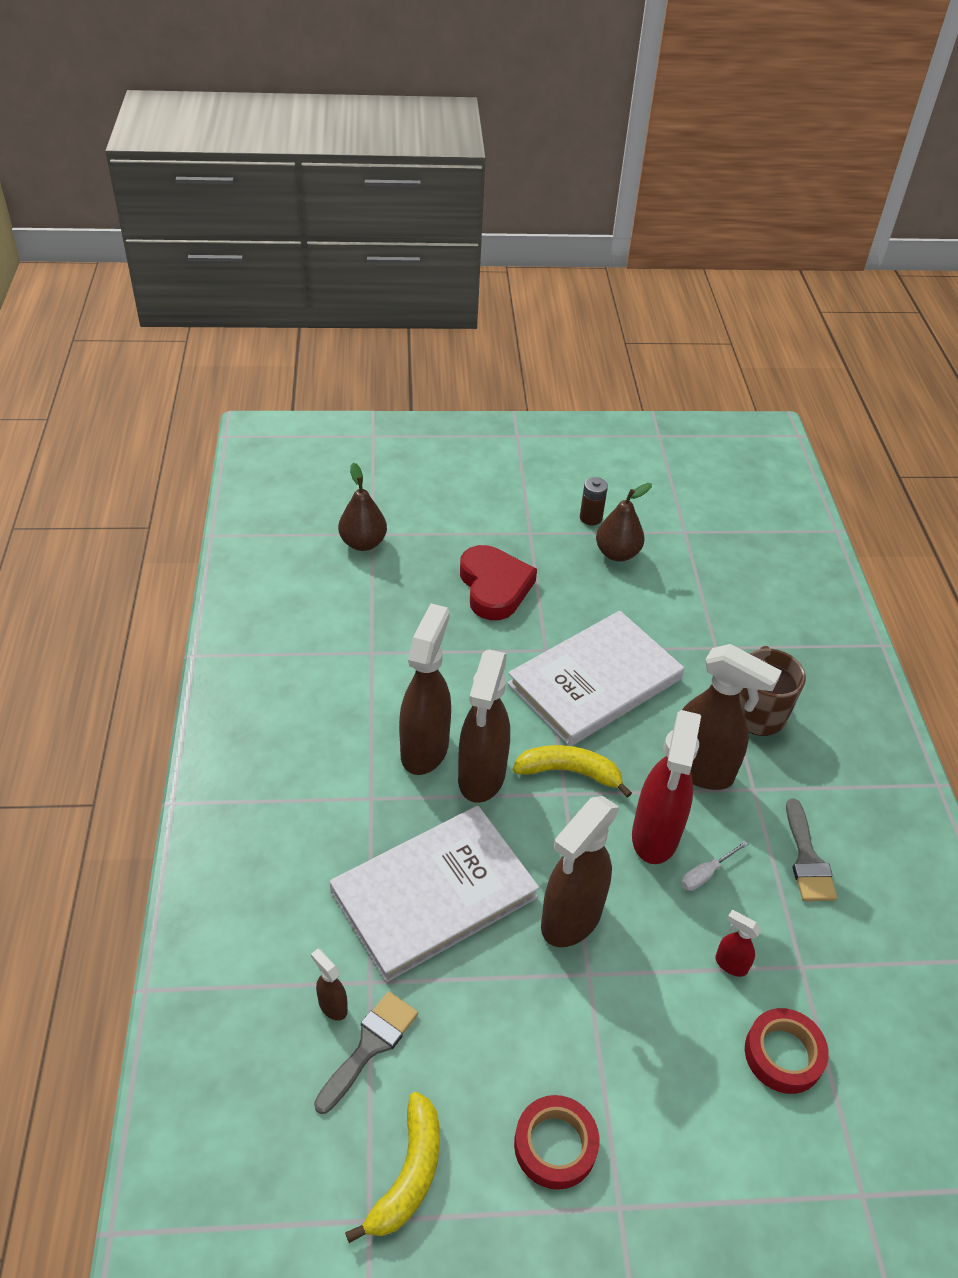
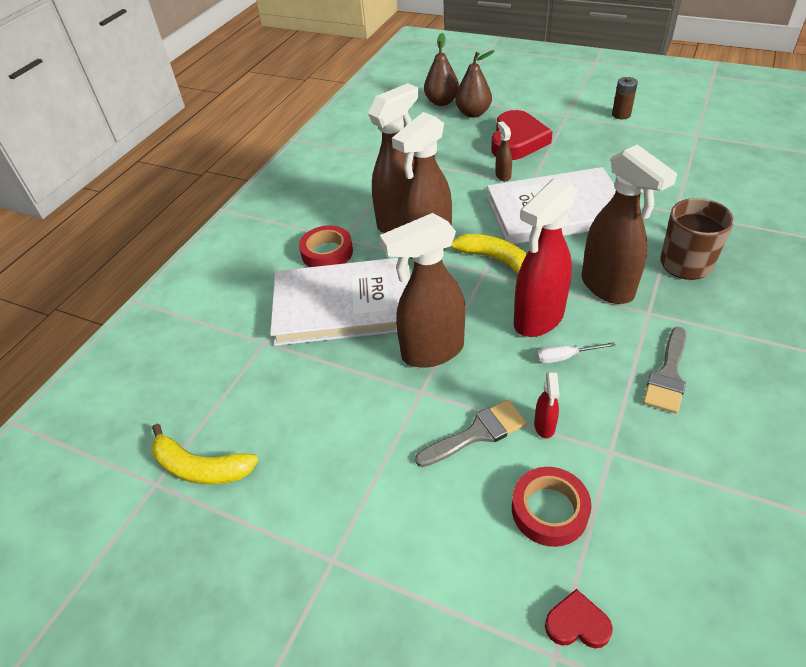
camera: 35 degrees right, 0 degrees up
(332, 1006) = (230, 347): brown spray bottle -> brown spray bottle (503, 176)
(369, 1046) = (235, 379): grey brush -> grey brush (477, 433)
(408, 1174) = (200, 467): yellow banana -> yellow banana turned 60 degrees clockwise
(555, 1145) = (314, 494): red tape -> red tape (327, 253)
(617, 553) = (628, 138): brown pear -> brown pear (473, 113)
(730, 964) = (544, 426): red spray bottle -> red spray bottle turned 150 degrees counterclockwise
(864, 1155) = (577, 624): none -> red heart

